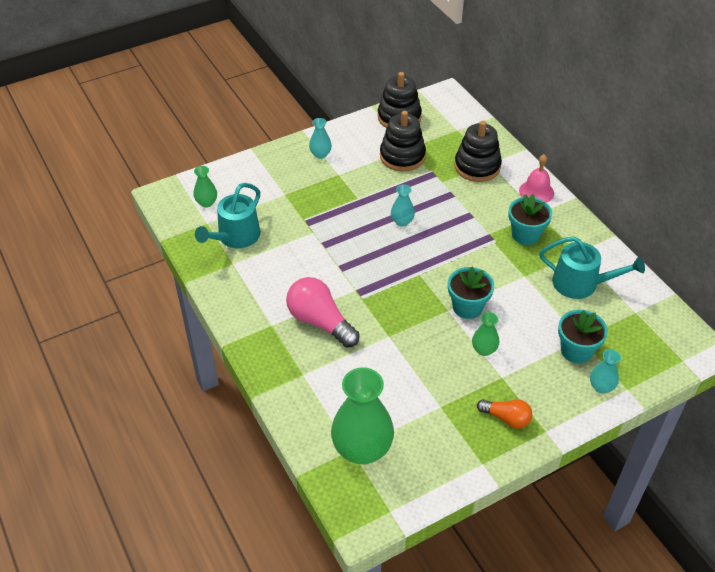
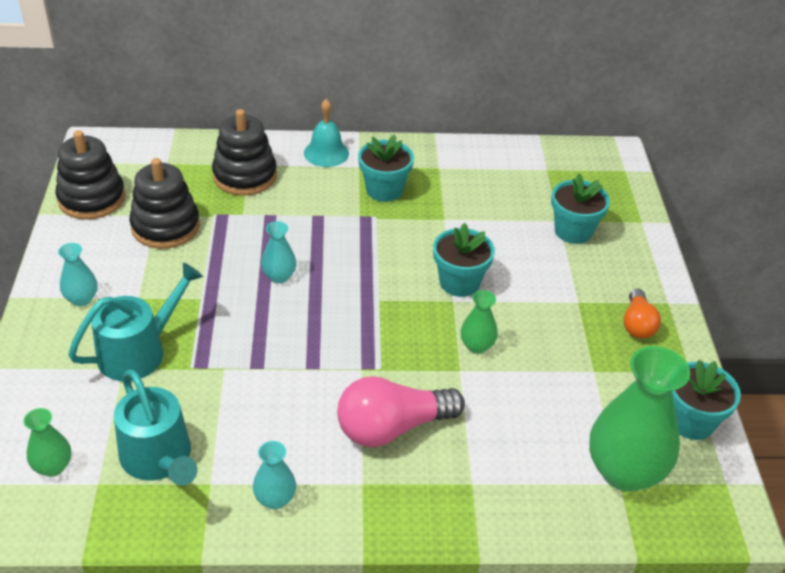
camera: 65 degrees left, 5 degrees down
(433, 476) = (691, 422): none -> turquoise flower pot
(484, 350) = (531, 298): green vase -> green vase (477, 346)
(506, 418) = (637, 324): orange light bulb -> orange light bulb turned 135 degrees clockwise
(536, 192) = (326, 153): pink bell -> turquoise bell
(581, 284) = (484, 185): turquoise watering can -> turquoise watering can (138, 351)
(601, 387) = (630, 237): turquoise vase -> turquoise vase (275, 499)

